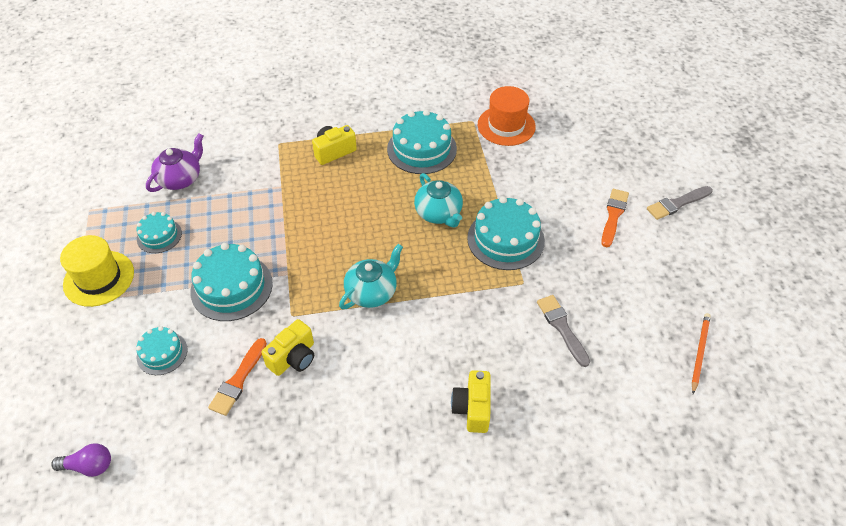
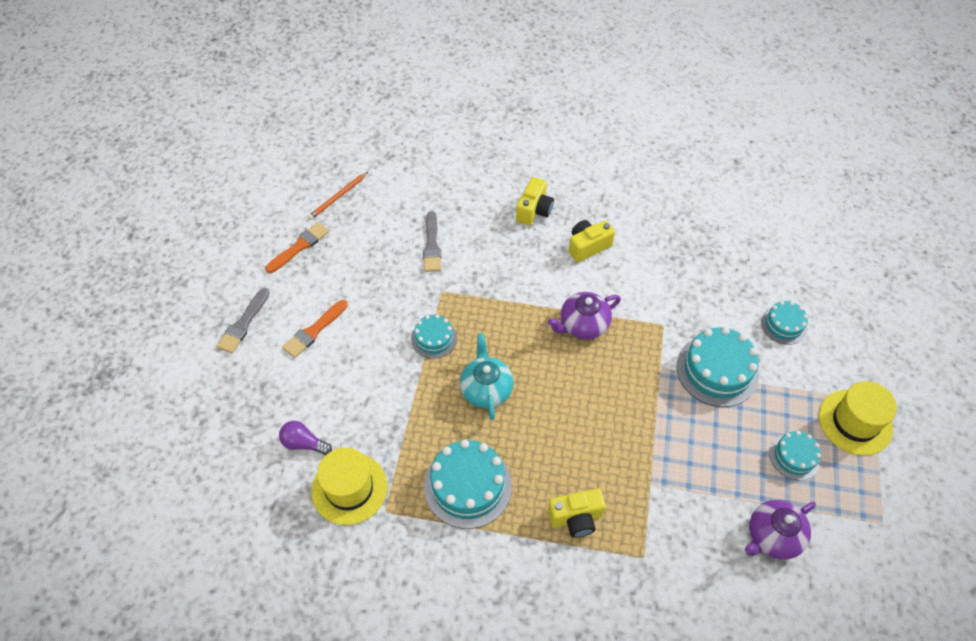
camera: 160 degrees left, 5 degrees up
(89, 466) = (836, 254): purple light bulb -> purple light bulb (304, 443)
(238, 380) = (716, 283): orange brush -> orange brush (299, 246)
(293, 358) = (667, 287): yellow camera -> yellow camera (588, 246)
(372, 292) = (583, 325): turquoise teapot -> purple teapot
(505, 239) = (434, 338): turquoise cake -> turquoise cake, size x0.57
(506, 126) = (349, 488): orange hat -> yellow hat
(677, 204) = (243, 323): grey brush -> grey brush turned 120 degrees clockwise

